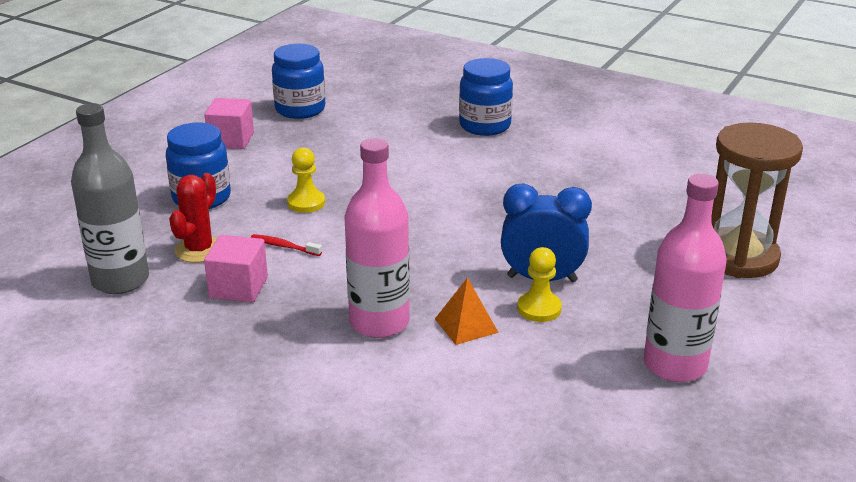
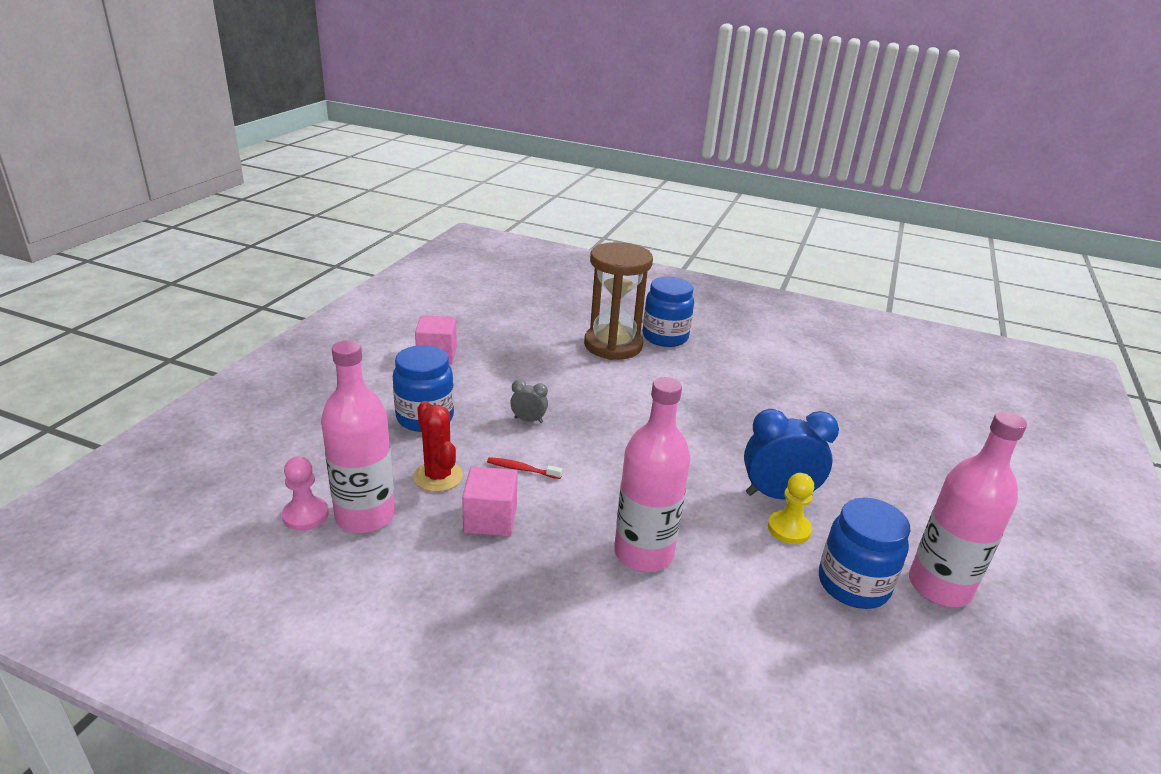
camera: 10 degrees left, 0 degrees up
(65, 277) = (305, 515): none -> pink pawn
(120, 280) = (365, 516): grey bottle -> pink bottle
(199, 250) = (438, 476): red cactus -> red cactus turned 45 degrees counterclockwise
(300, 109) = (493, 323): blue jar -> blue jar (853, 585)
(306, 203) = (528, 420): yellow pawn -> grey clock
(466, 325) = (728, 552): orange pyramid -> none
(738, 257) = (939, 464): brown hourglass -> brown hourglass (613, 345)

